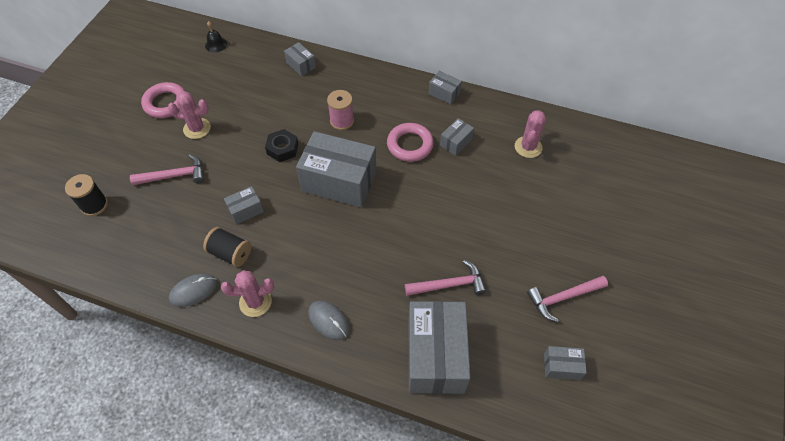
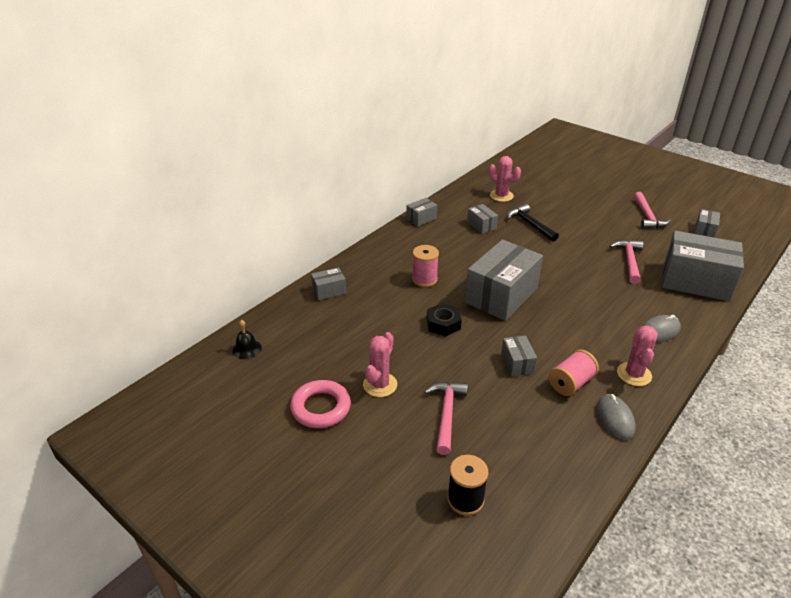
camera: 70 degrees left, 20 degrees down
(230, 253) = (571, 383): black spool -> pink spool
(410, 145) = (474, 248): pink ring -> none
(480, 183) = (530, 224): none -> black hammer

